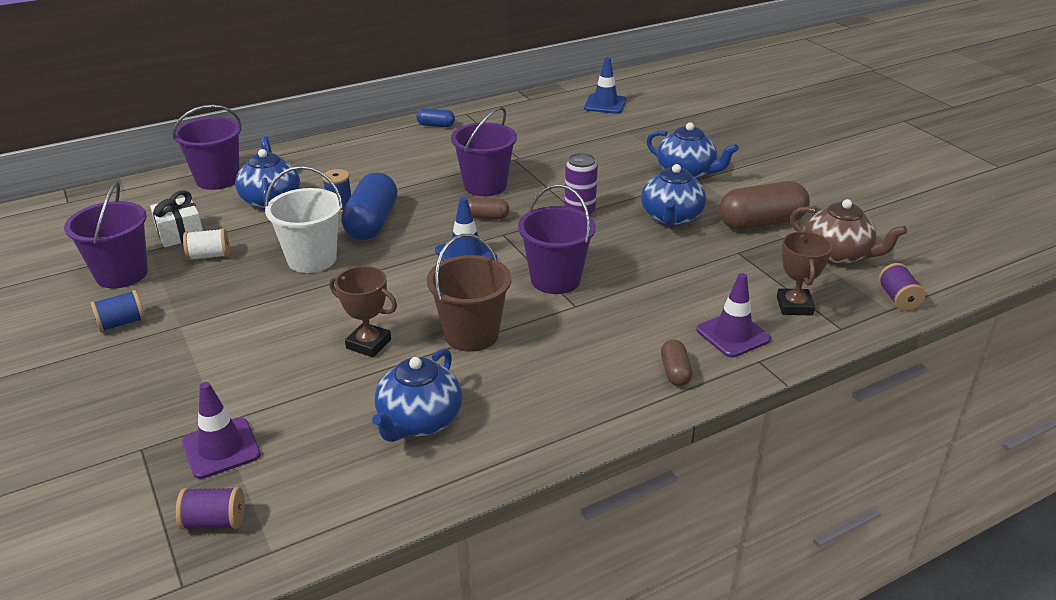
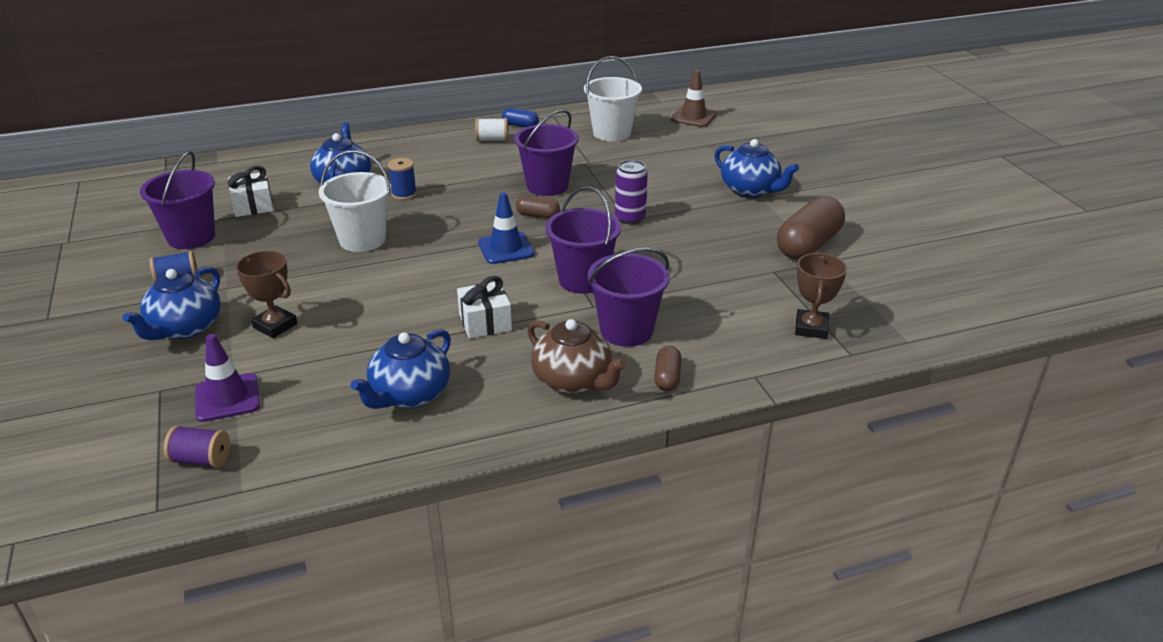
camera: 10 degrees right, 0 degrees up
(209, 256) = (272, 228): white spool -> white spool (492, 140)
(217, 179) = (302, 160): purple bucket -> purple bucket (626, 330)
(368, 344) = (387, 321): brown trophy -> brown trophy (275, 326)
(371, 223) = (428, 211): blue capsule -> none
(471, 334) = (485, 322): brown bucket -> white gift
(531, 126) = (612, 133): none -> white bucket
(605, 104) = (693, 117): blue traffic cone -> brown traffic cone
(671, 218) = (718, 232): blue teapot -> blue teapot (185, 328)
(733, 334) = (738, 349): purple traffic cone -> none
(761, 223) = (808, 245): brown capsule -> brown capsule turned 45 degrees counterclockwise
(837, 255) = (875, 283): brown teapot -> brown teapot (573, 381)
(898, 299) = (922, 332): purple spool -> none

